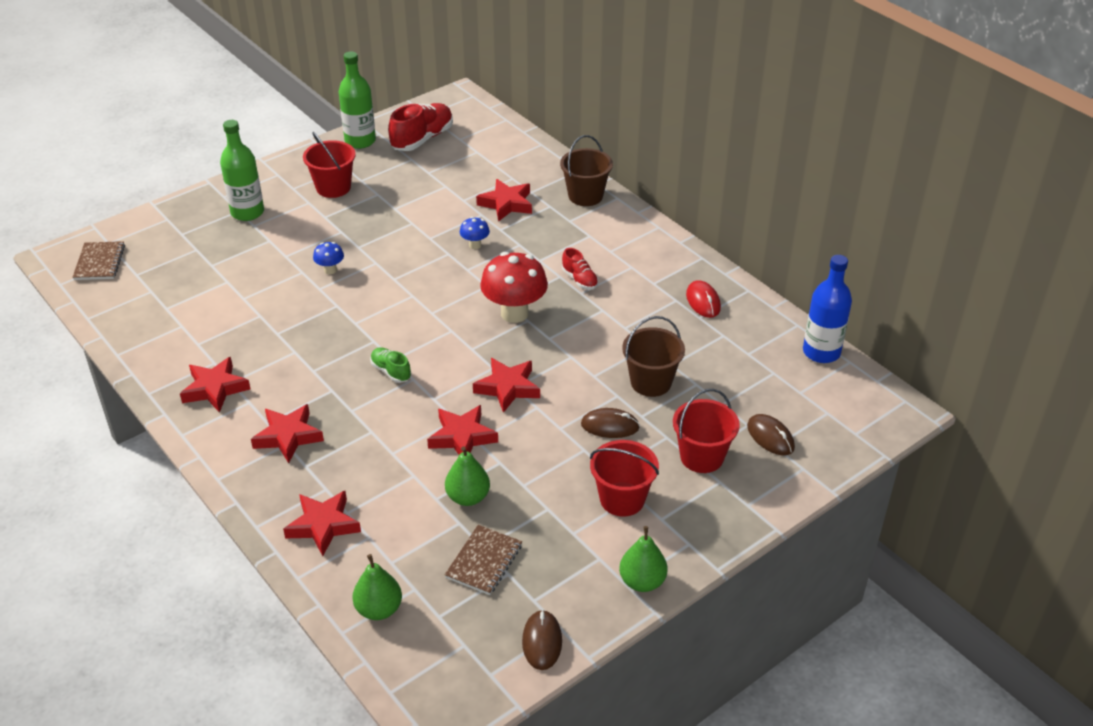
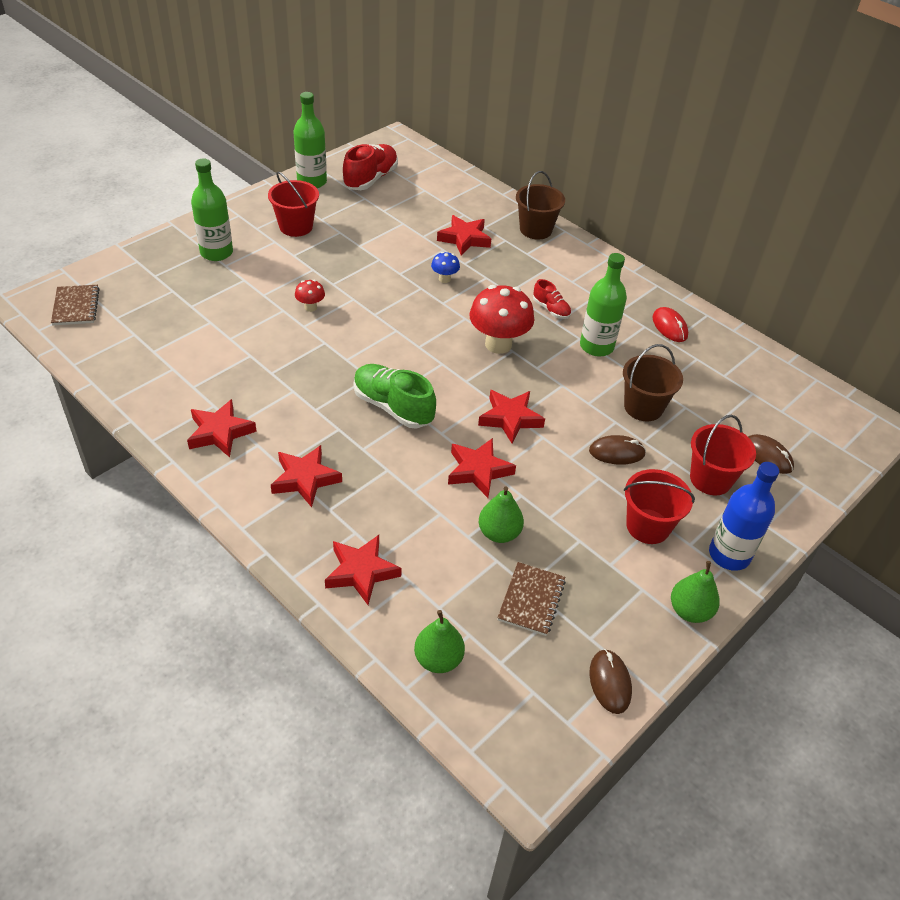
camera: 10 degrees left, 5 degrees up
(330, 270) = (310, 307): blue mushroom -> red mushroom
(391, 371) = (393, 407): green shoe -> green shoe, size x1.85
(618, 319) = (596, 346): none -> green bottle
(821, 352) = (789, 371): blue bottle -> blue bottle (729, 555)

